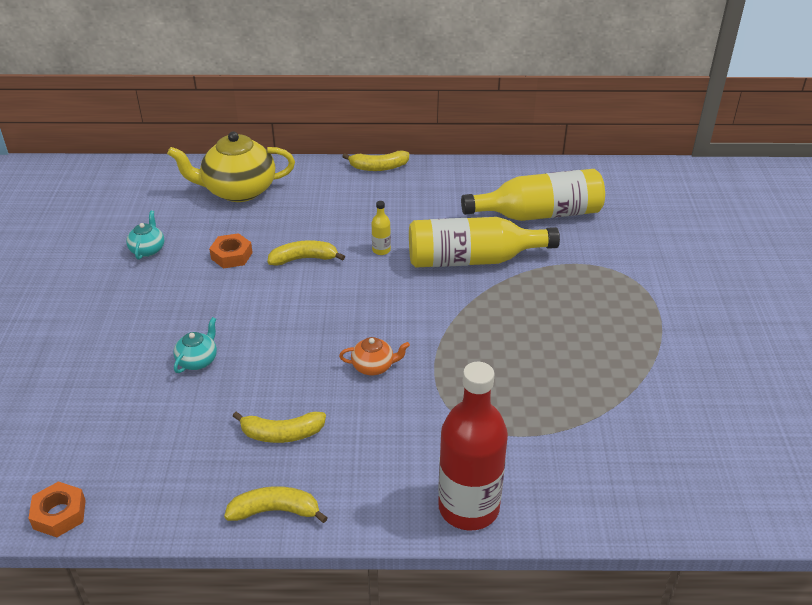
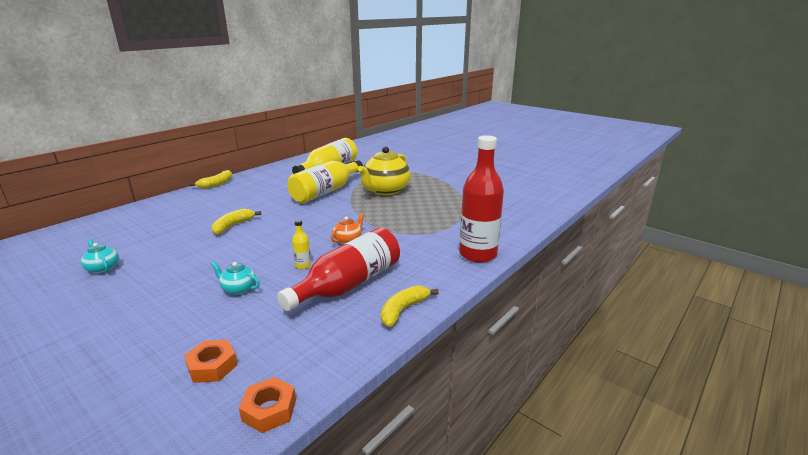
camera: 50 degrees left, 15 degrees down
(198, 360) = (238, 289): turquoise teapot -> turquoise teapot turned 45 degrees counterclockwise
(231, 255) = (179, 244): orange nut -> orange nut (212, 366)
(238, 190) = (134, 221): yellow teapot -> yellow teapot (385, 190)
(282, 434) = (348, 284): yellow banana -> red bottle
(381, 250) = (273, 206): yellow bottle -> yellow bottle (303, 265)

